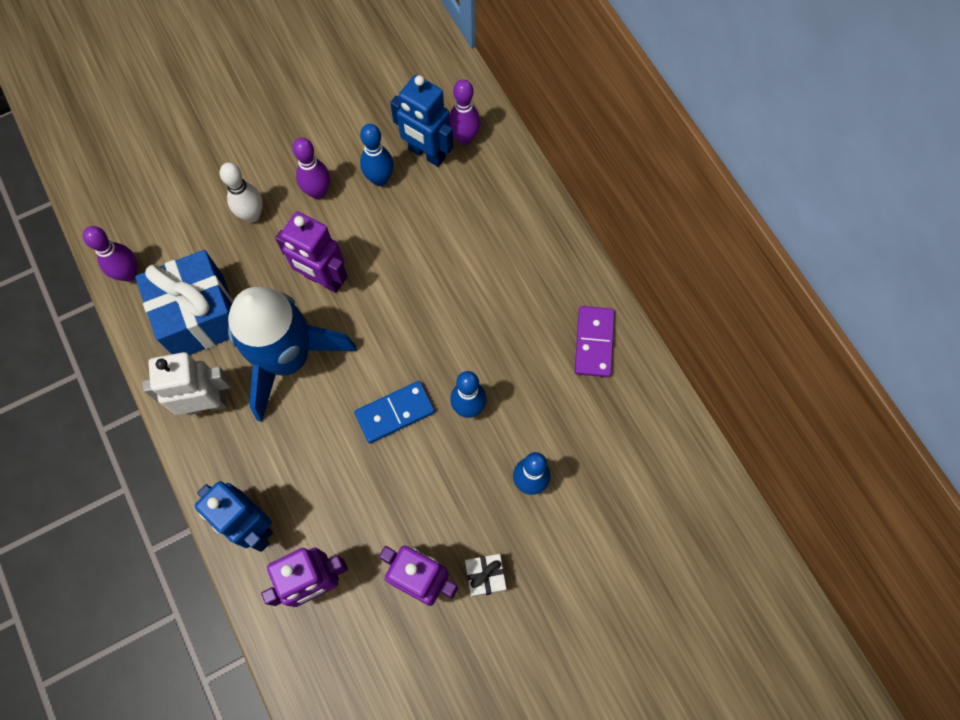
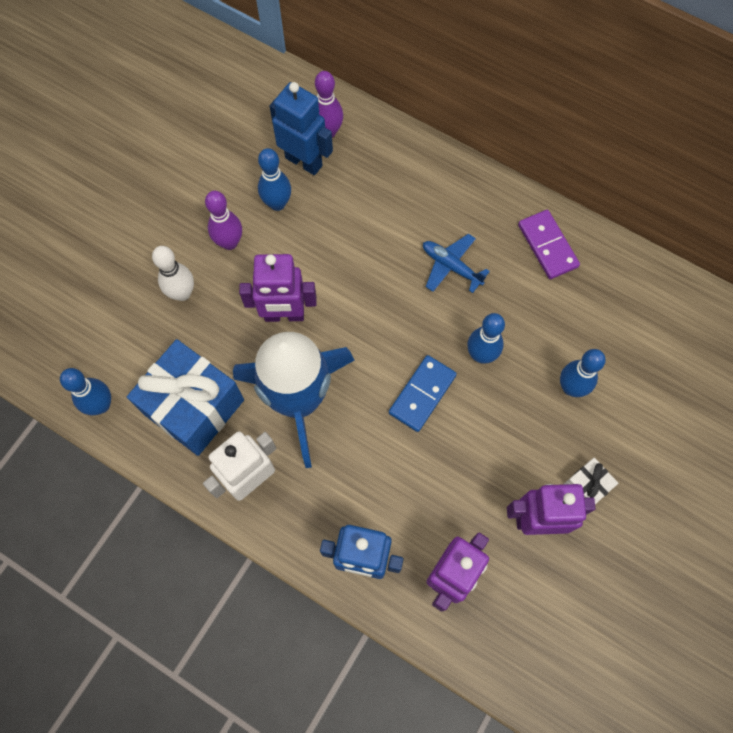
camera: 30 degrees left, 0 degrees up
(129, 274) = (101, 405): purple bowling pin -> blue bowling pin
(426, 154) = (304, 161): blue robot -> blue robot turned 150 degrees counterclockwise
(494, 314) = (451, 266): none -> blue plane

